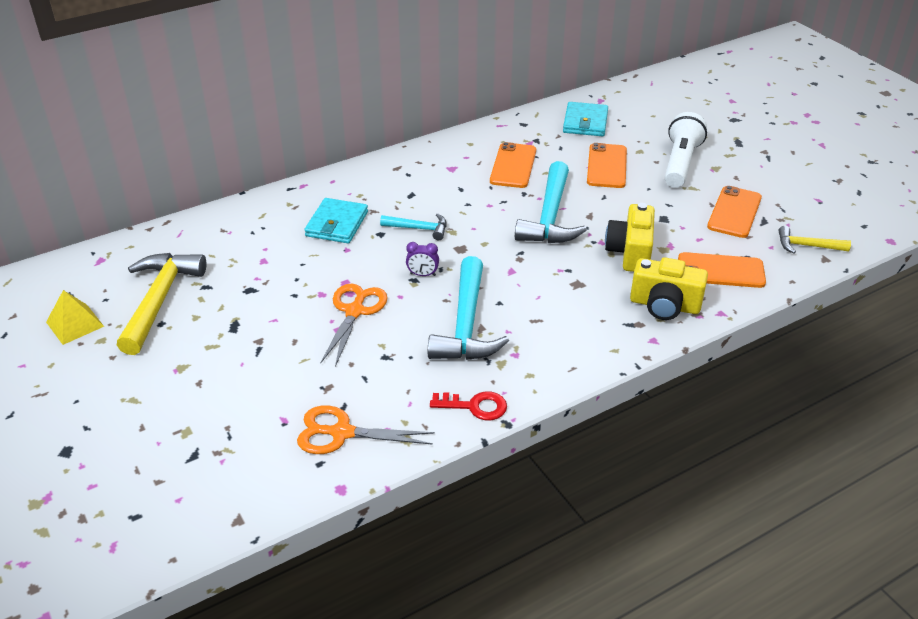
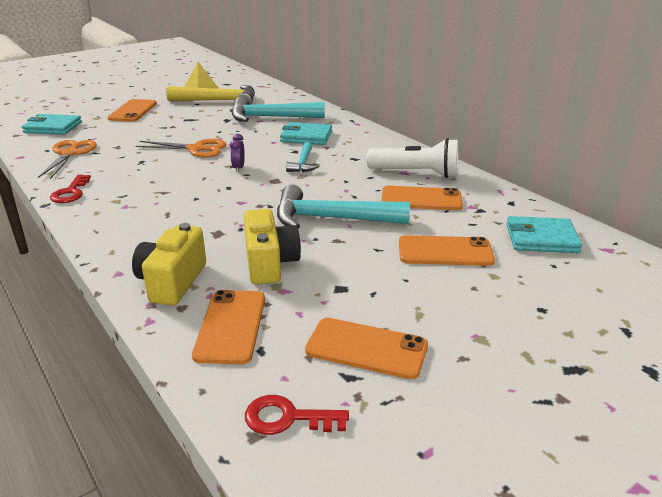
camera: 85 degrees right, 10 degrees down
(168, 392) = (133, 111): none -> orange phone
(216, 478) = (53, 127): none -> turquoise wallet
(466, 324) = (170, 186): turquoise hammer -> turquoise hammer (270, 117)
(630, 252) = (270, 263): yellow camera -> yellow camera turned 75 degrees clockwise
(680, 163) = (479, 307): white flashlight -> white flashlight (416, 173)
(807, 246) = (287, 418): yellow hammer -> red key

